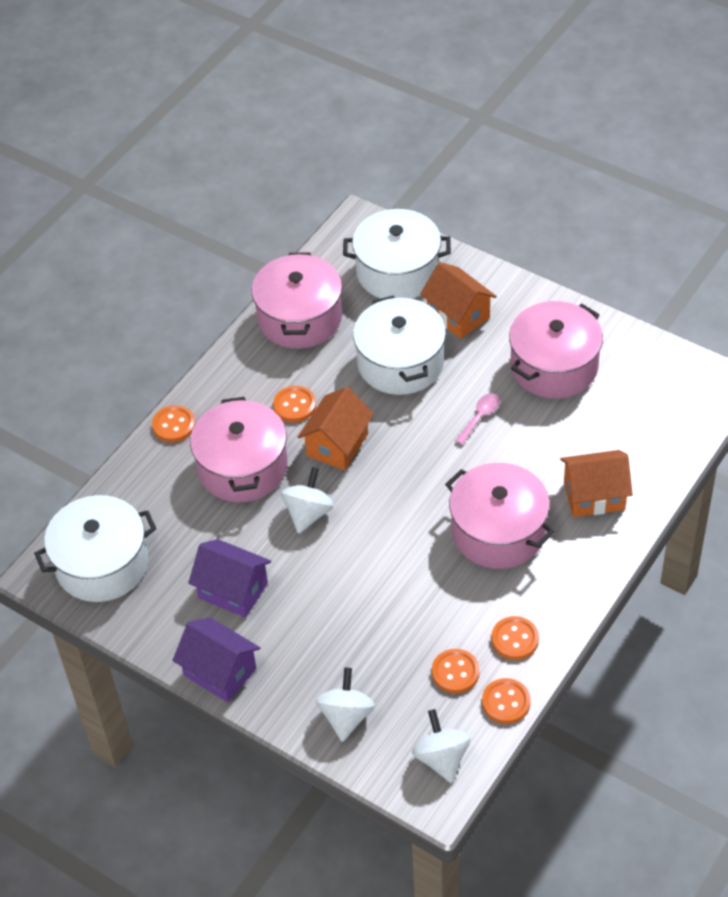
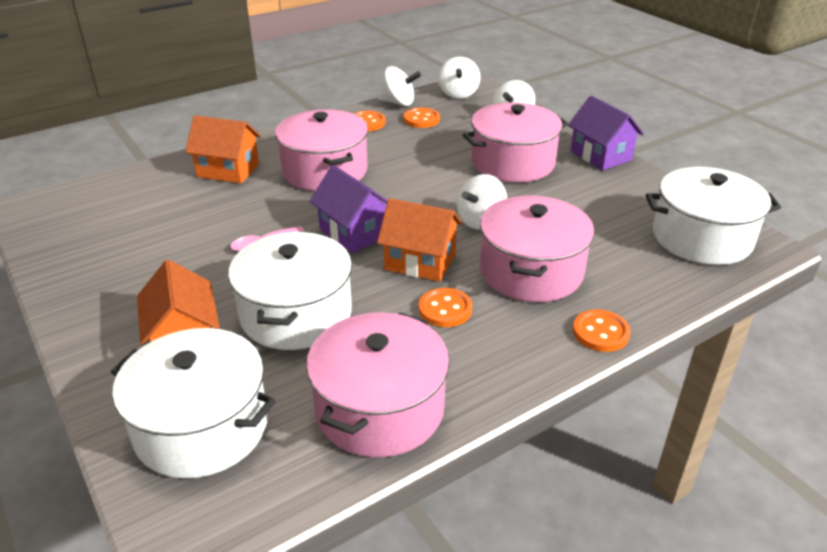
camera: 160 degrees left, 15 degrees down
(233, 590) = (574, 192): purple house -> purple house (354, 232)
(337, 445) = (420, 262): orange house -> orange house turned 60 degrees clockwise
(506, 702) = (398, 103): orange button -> white spinning top
(554, 366) = (147, 261): pink pot -> pink pot (513, 163)

